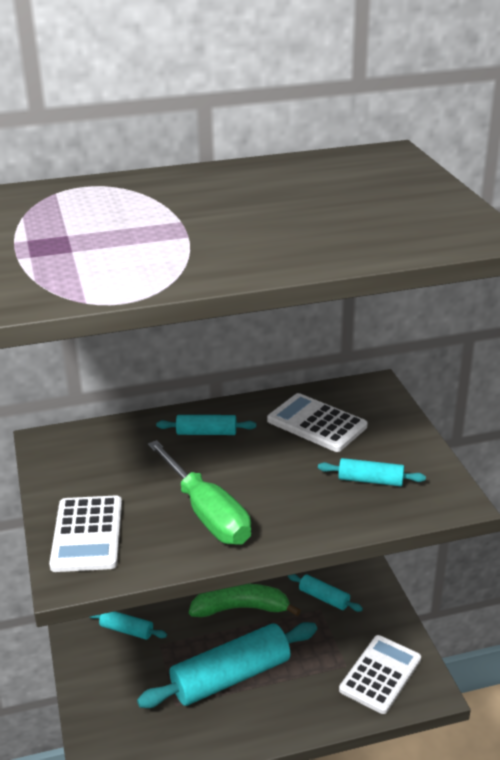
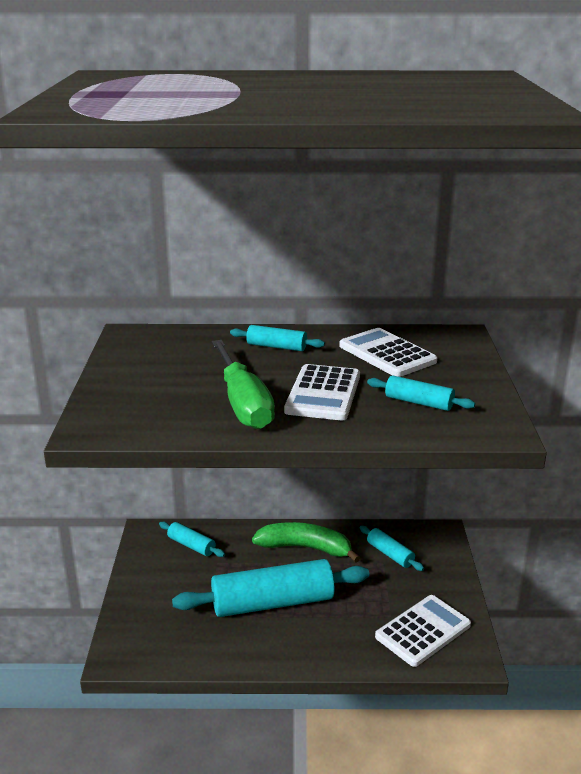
camera: 15 degrees right, 5 degrees down
(87, 534) = (124, 402): white calculator -> white calculator (323, 393)

